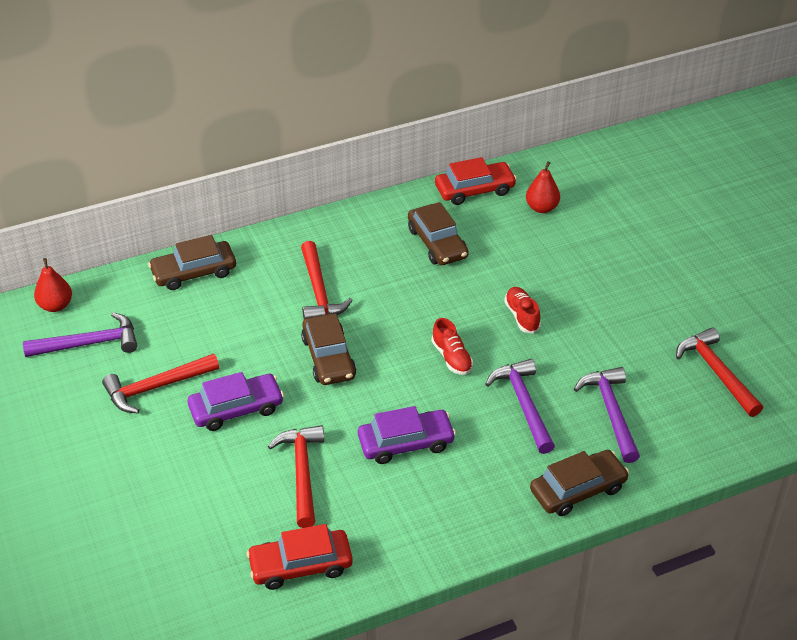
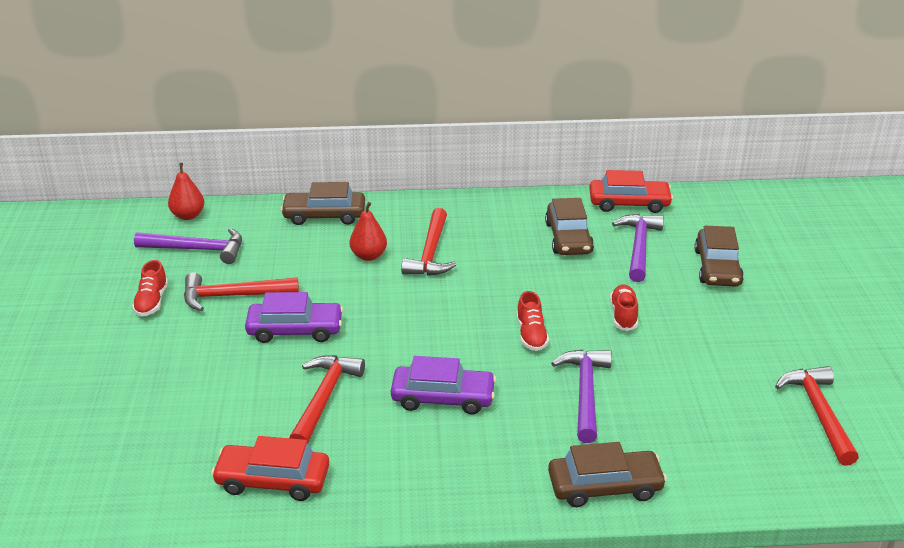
camera: 20 degrees right, 10 degrees down
(79, 414) = (151, 302): none -> red shoe
(328, 358) = (408, 308): brown car -> brown car (717, 267)
(541, 208) = (690, 230): red pear -> red pear (368, 256)
(611, 412) = (678, 422): purple hammer -> purple hammer (638, 247)

